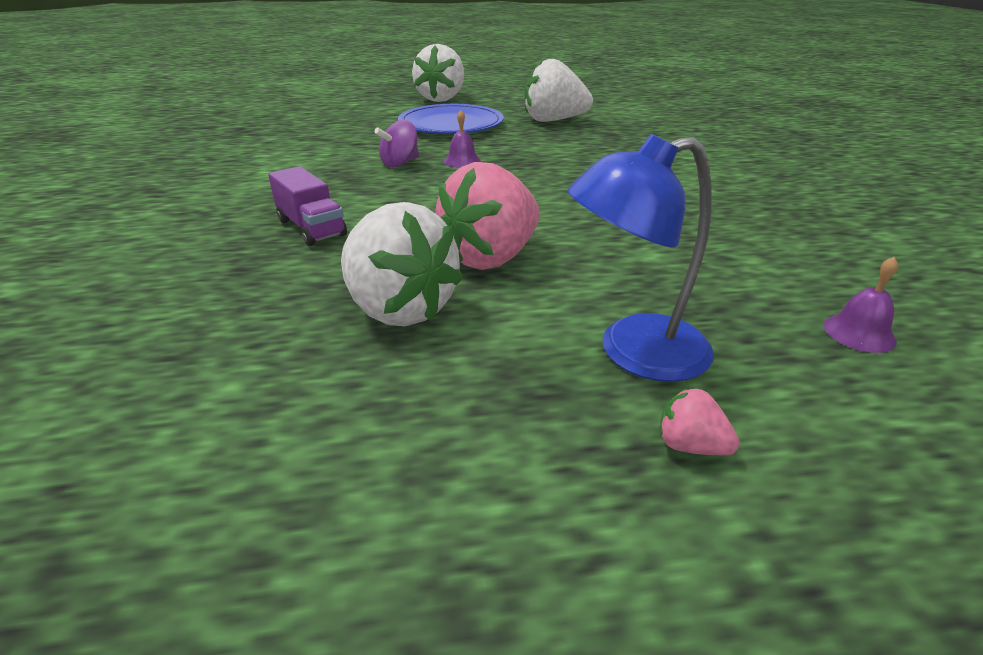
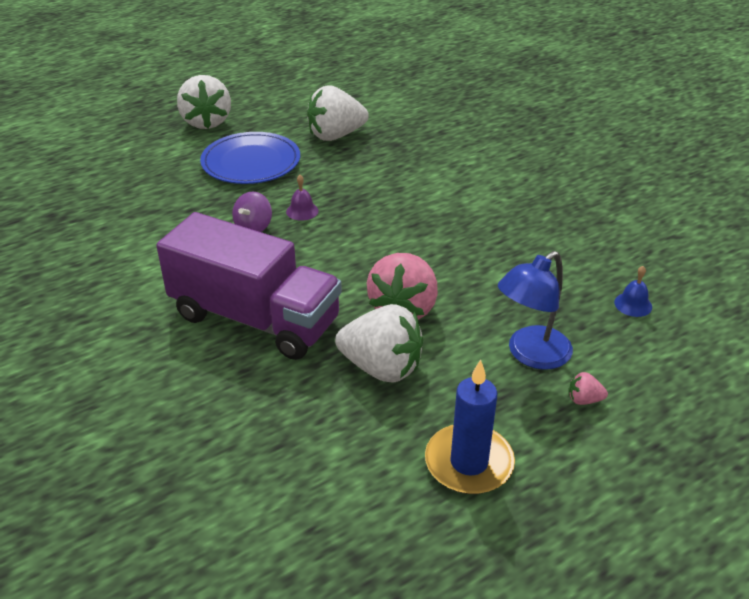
camera: 25 degrees left, 5 degrees up
(311, 228) = (255, 318): purple truck -> purple truck, size x2.29
(400, 478) = (469, 463): none -> blue candle
(859, 333) = (633, 304): purple bell -> blue bell

